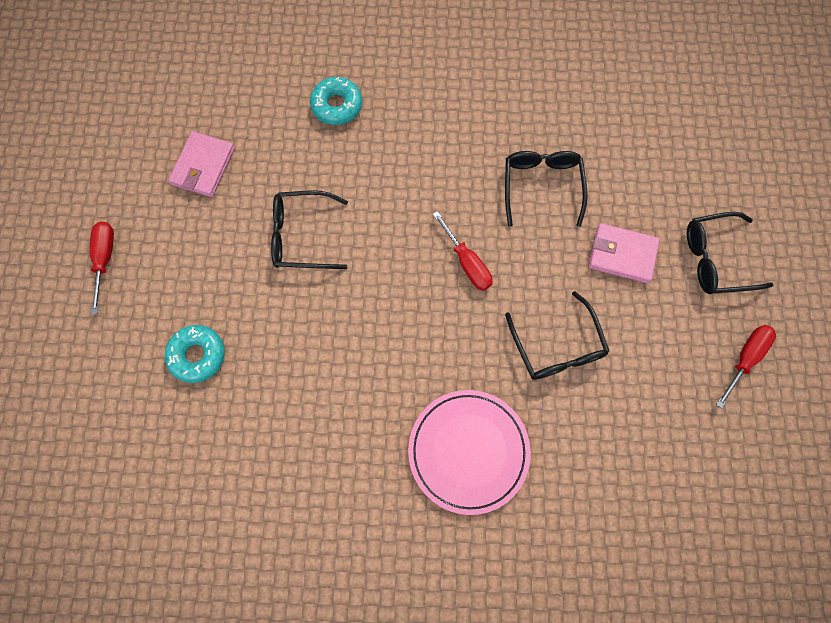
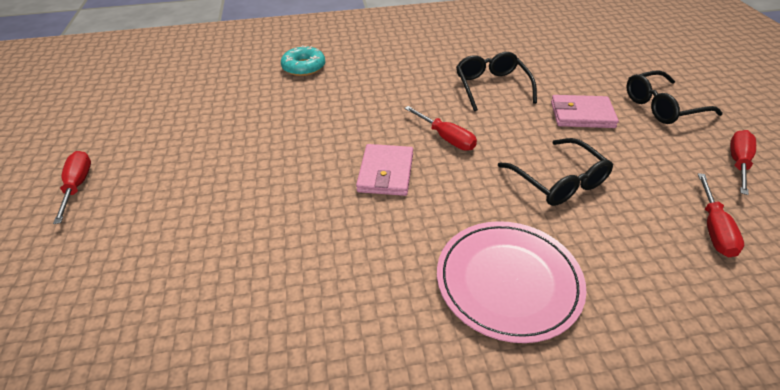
camera: 10 degrees left, 30 degrees down
(197, 355) = (176, 246): turquoise donut -> none
(203, 166) = (186, 113): pink wallet -> pink wallet (385, 173)
(302, 236) = (284, 142): black glasses -> none
(671, 433) = (713, 228): none -> red screwdriver

